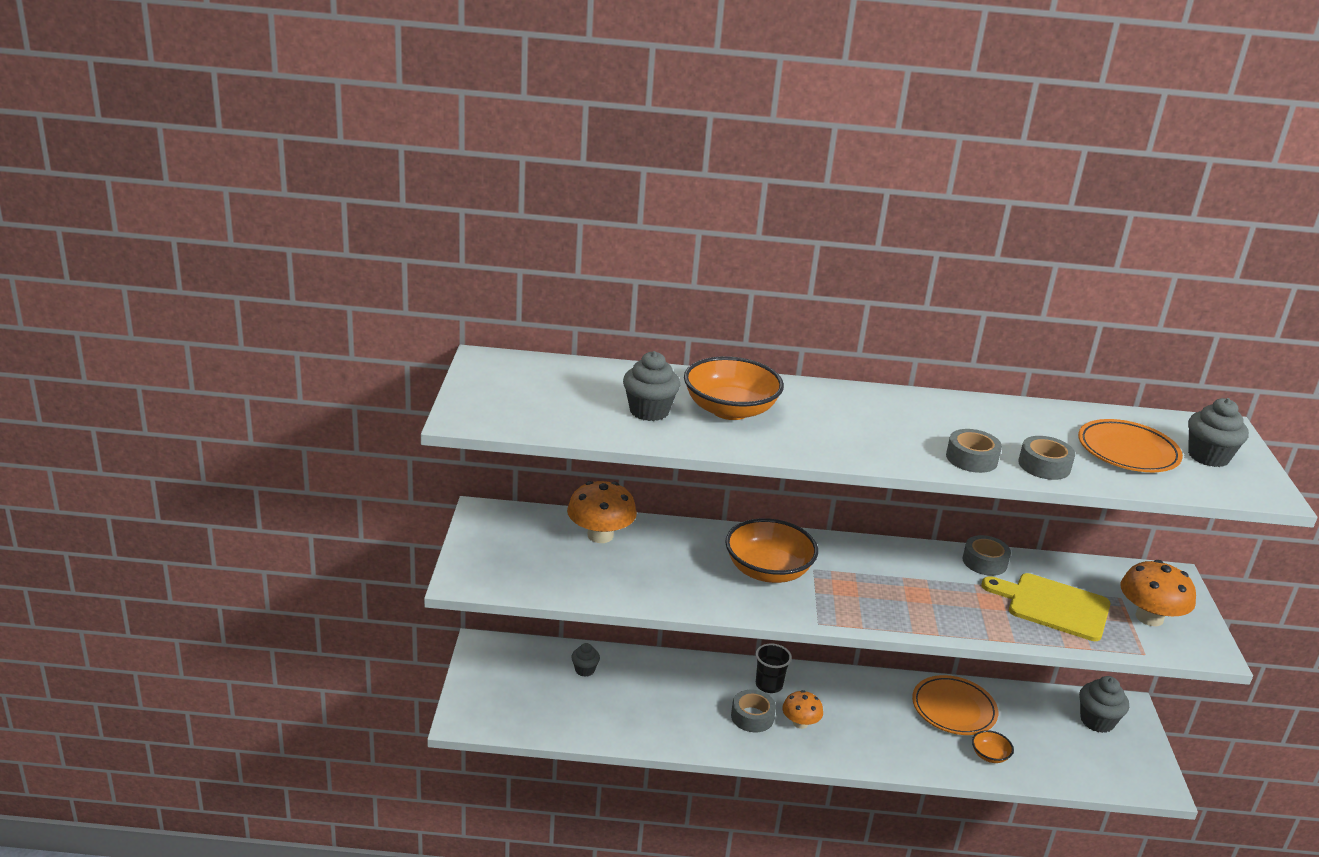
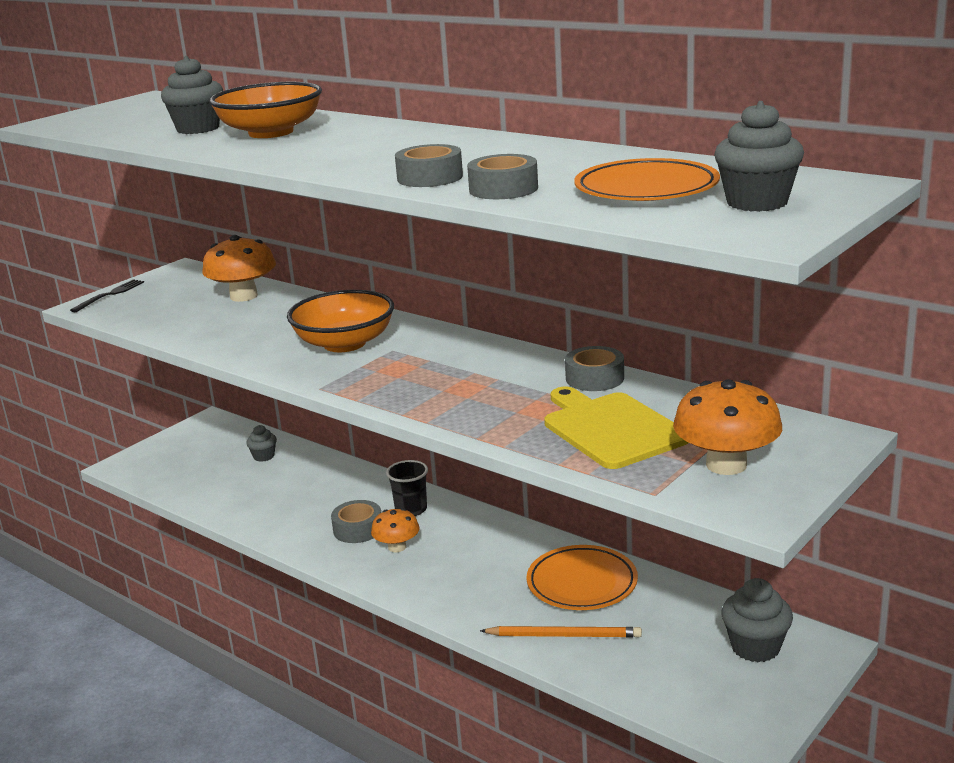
camera: 40 degrees right, 5 degrees down
(465, 561) = (110, 295): none -> black fork
(989, 755) = (564, 635): orange bowl -> orange pencil

